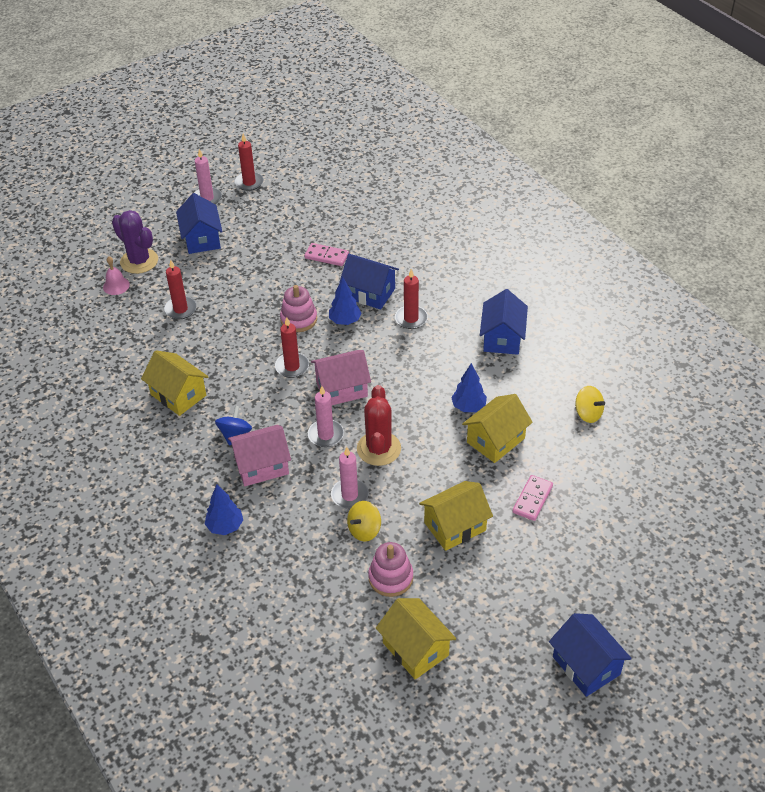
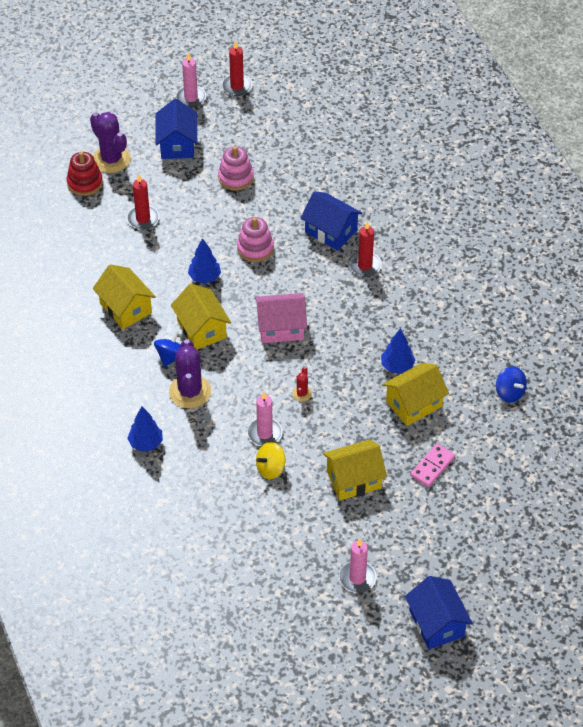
camera: 10 degrees right, 5 degrees up
(116, 286) = (85, 183): pink bell -> red stacking toy
(261, 466) = (190, 391): pink house -> purple cactus
(292, 367) = (238, 297): red candle -> none
(325, 435) = (255, 371): pink candle -> pink candle (357, 578)
(326, 256) = (297, 183): pink domino -> none
(345, 321) = (300, 257): blue tree -> blue tree (204, 277)
(379, 449) = (302, 393): red cactus -> red cactus, size x0.46
(390, 578) = (284, 516): pink stacking toy -> pink stacking toy (236, 177)
(415, 649) = (290, 582): yellow house -> yellow house (201, 329)
(502, 338) = (449, 301): blue house -> none
(588, 414) = (509, 392): yellow spinning top -> blue spinning top

